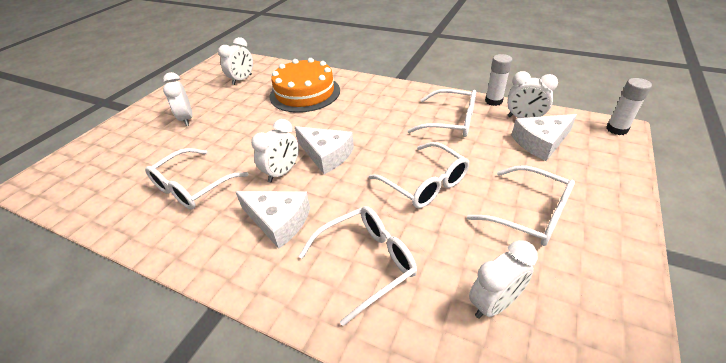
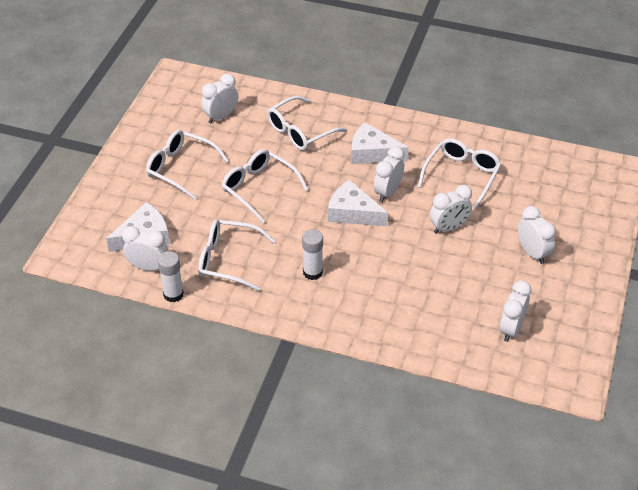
camera: 170 degrees right, 5 degrees up
(242, 139) = (448, 228): none -> white clock
(305, 93) = (408, 303): orange cake -> none
(616, 129) = (62, 255): white glue stick -> white glue stick (312, 272)

